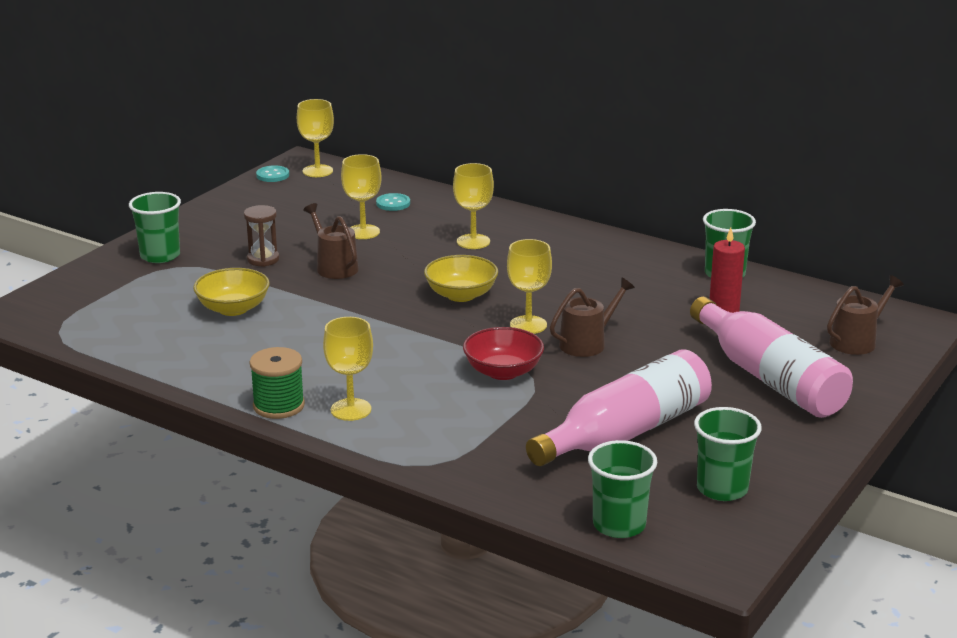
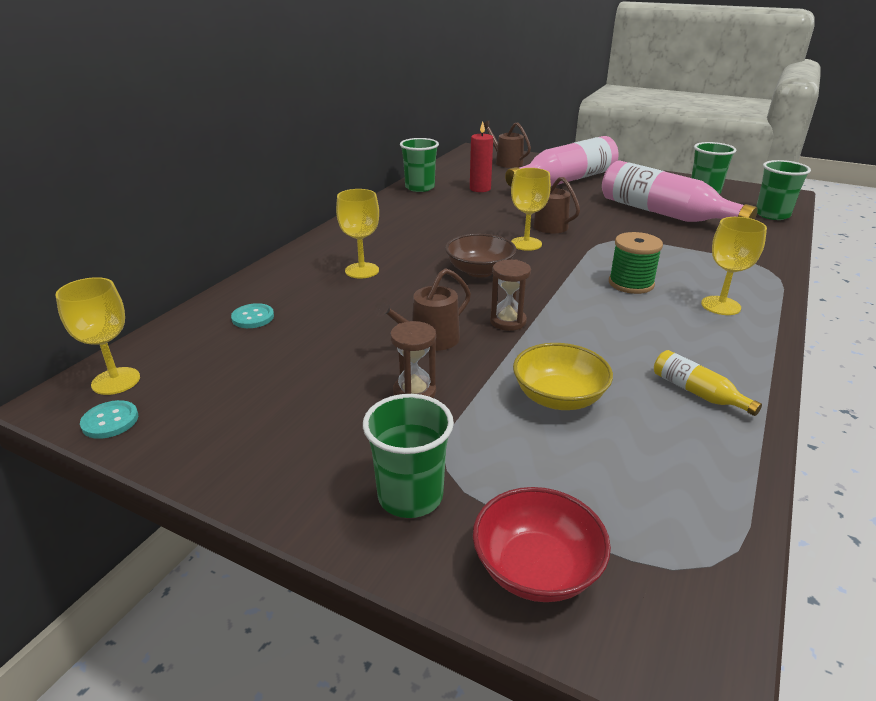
camera: 95 degrees left, 5 degrees up
(214, 364) = (697, 392): none -> yellow bottle
(278, 406) = (746, 341): green spool -> green spool (631, 283)
(354, 300) = (508, 321): none -> brown hourglass
(363, 232) = (333, 330): yellow goblet -> none
(461, 295) = (479, 271): yellow bowl -> brown bowl
(503, 372) = (609, 250): red bowl -> red bowl (536, 568)

